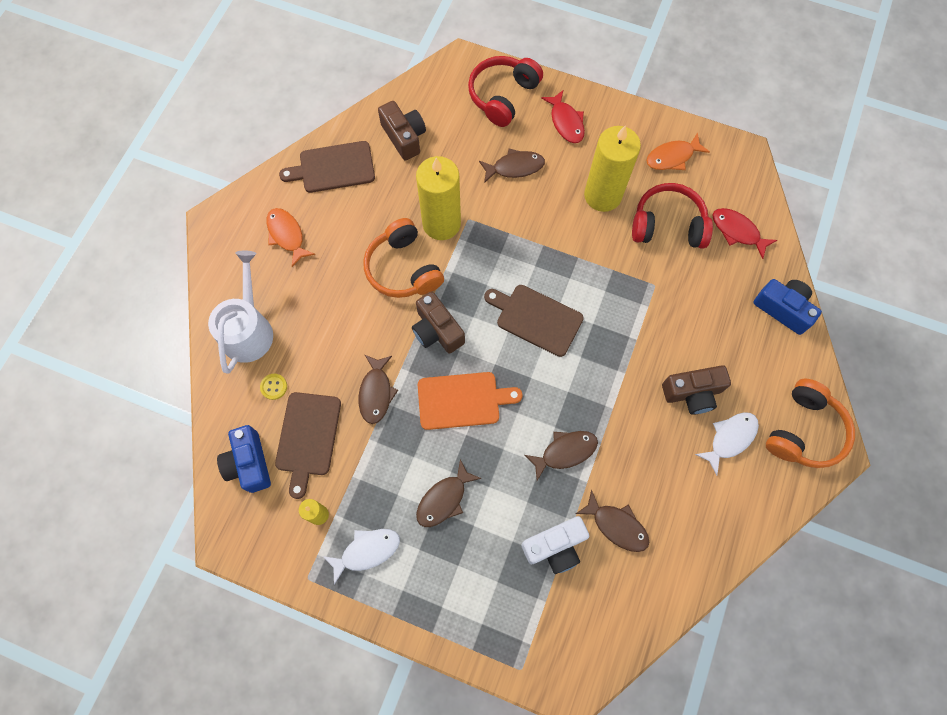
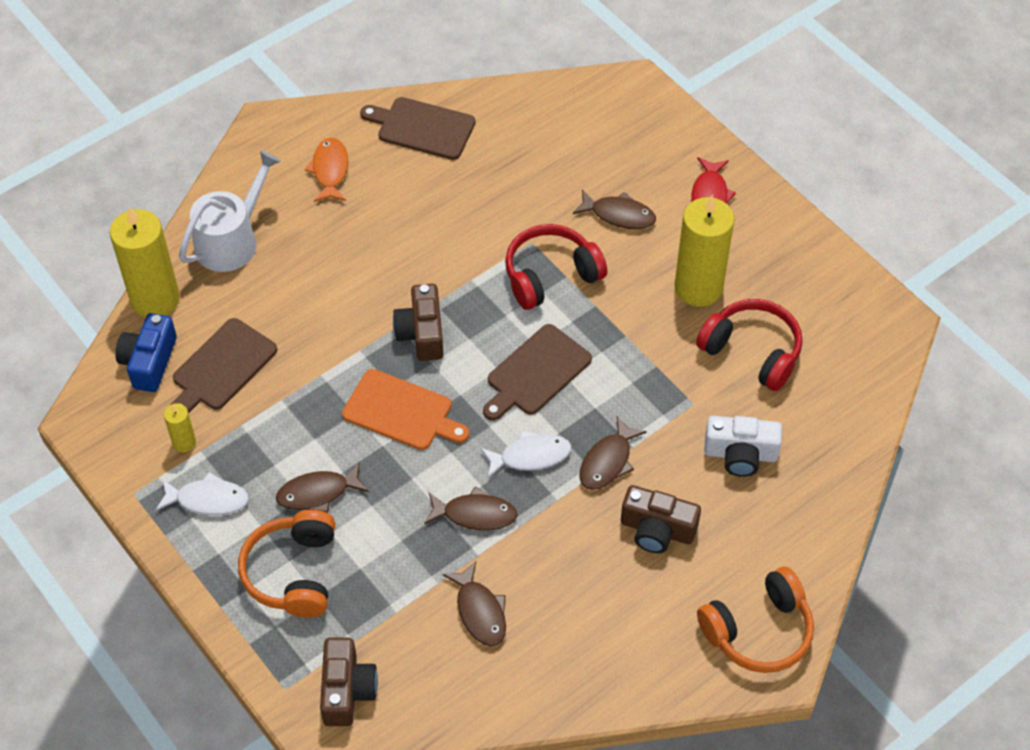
camera: 30 degrees right, 15 degrees down
(274, 387) = (220, 305): yellow button -> none
(376, 393) = (318, 360): brown fish -> brown fish (608, 461)
(403, 268) = (428, 258): orange headphones -> orange headphones (293, 572)
(404, 137) = (518, 131): brown camera -> brown camera (347, 690)
(441, 223) = (499, 233): yellow candle -> yellow candle (155, 299)
(503, 96) = (656, 138): red headphones -> red headphones (551, 276)
(536, 318) = (536, 373): brown cutting board -> brown cutting board turned 105 degrees counterclockwise
(555, 546) = (400, 596): white camera -> white camera (740, 454)
(672, 157) = (809, 286): orange fish -> none
(730, 438) = (666, 594): white fish -> white fish (530, 456)
(737, 232) = (830, 396): red fish -> none
(783, 309) = (825, 499): blue camera -> none

